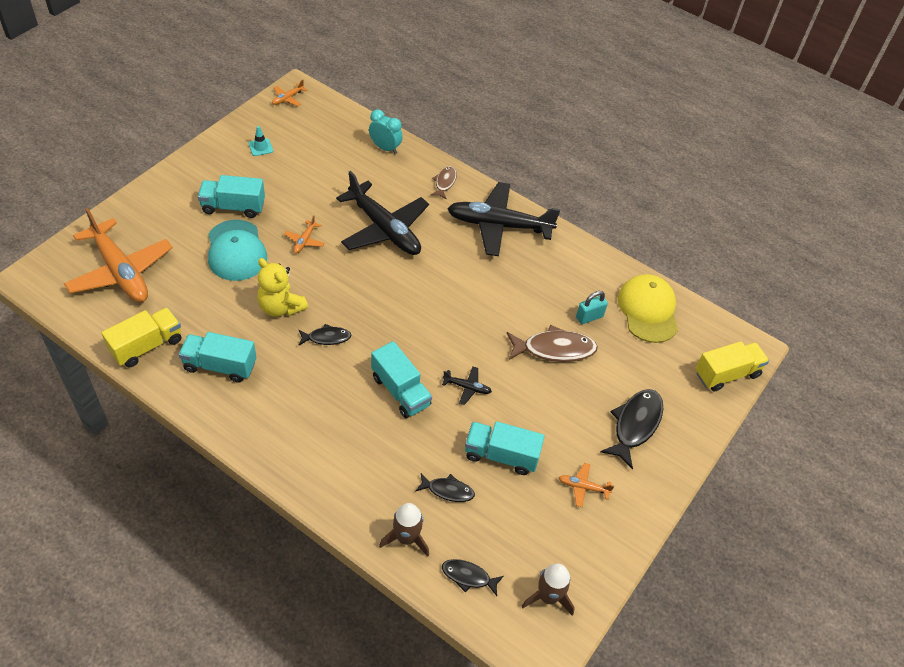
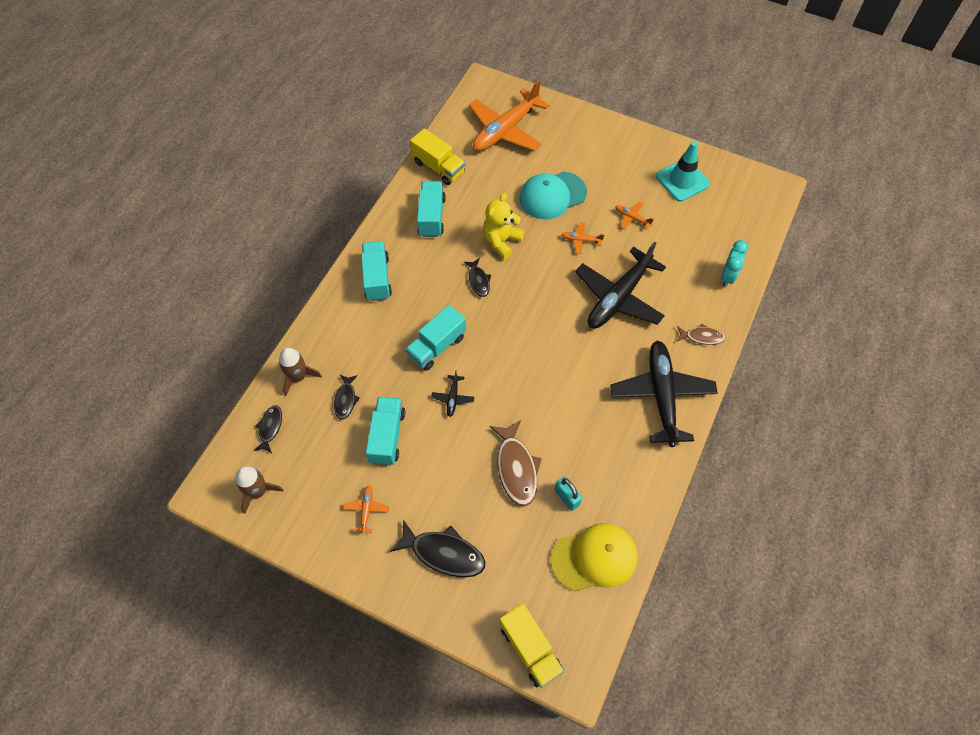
camera: 85 degrees right, 10 degrees up
(233, 207) = (601, 180): turquoise truck -> turquoise truck (377, 278)
(260, 147) = (682, 180): turquoise traffic cone -> turquoise traffic cone, size x2.06
(287, 98) = (758, 183): orange plane -> orange plane (632, 218)

